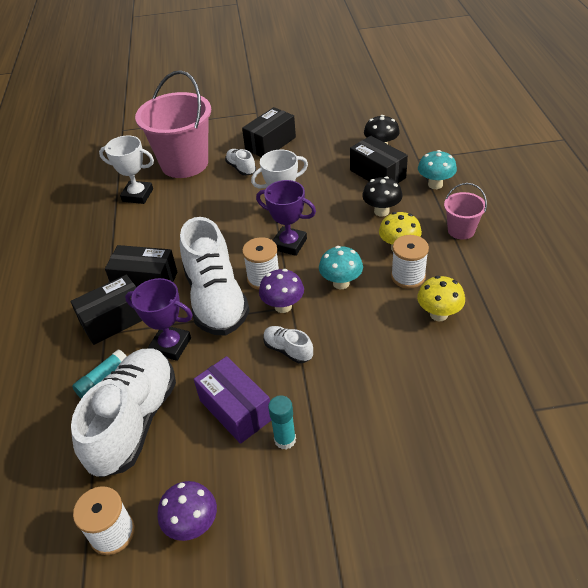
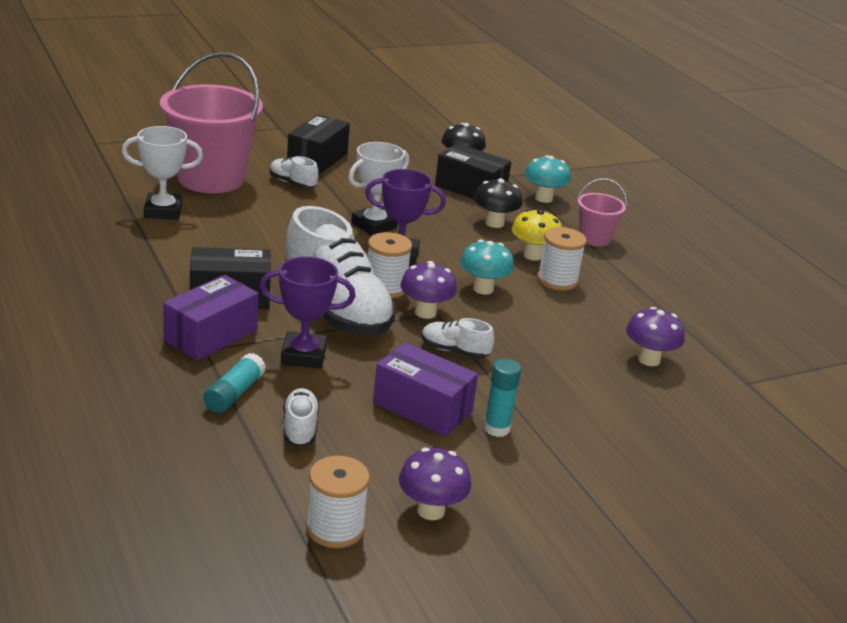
camera: 25 degrees left, 15 degrees down
(114, 320) = (211, 335): black box -> purple box
(134, 422) = (300, 428): white shoe -> white shoe, size x0.44
(438, 314) = (609, 311): yellow mushroom -> none
(451, 373) = (649, 359): none -> purple mushroom

